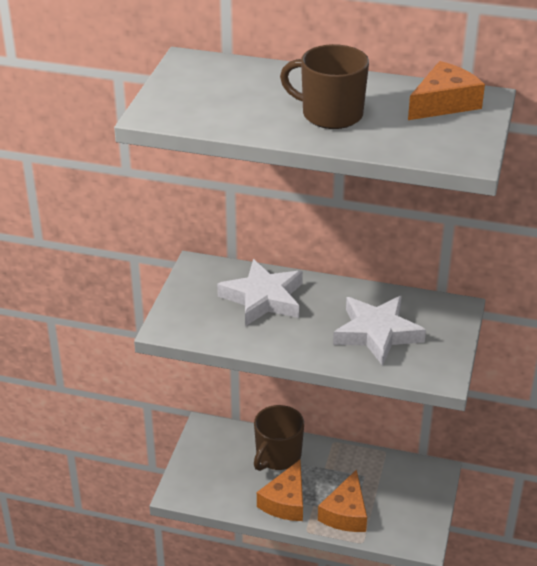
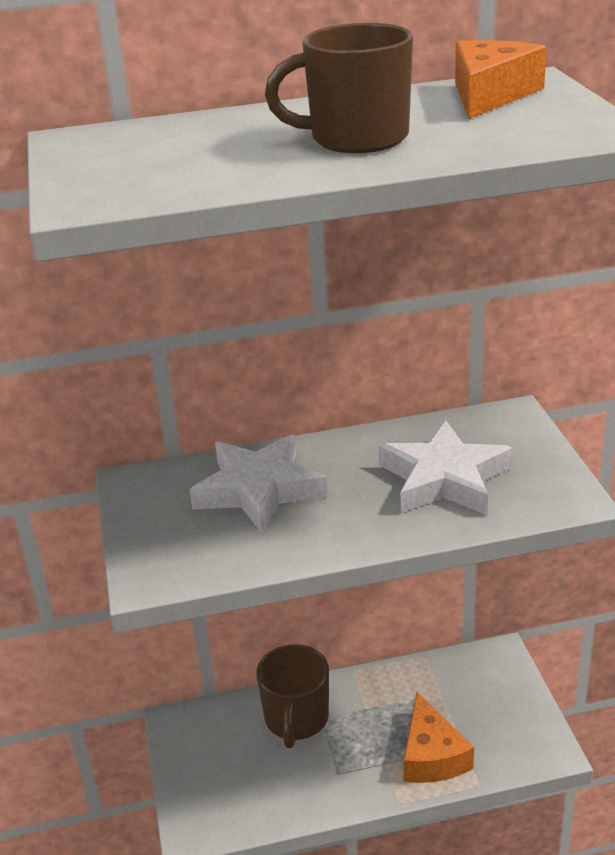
camera: 25 degrees left, 5 degrees down
(285, 501) = (346, 775): orange cheese -> none

